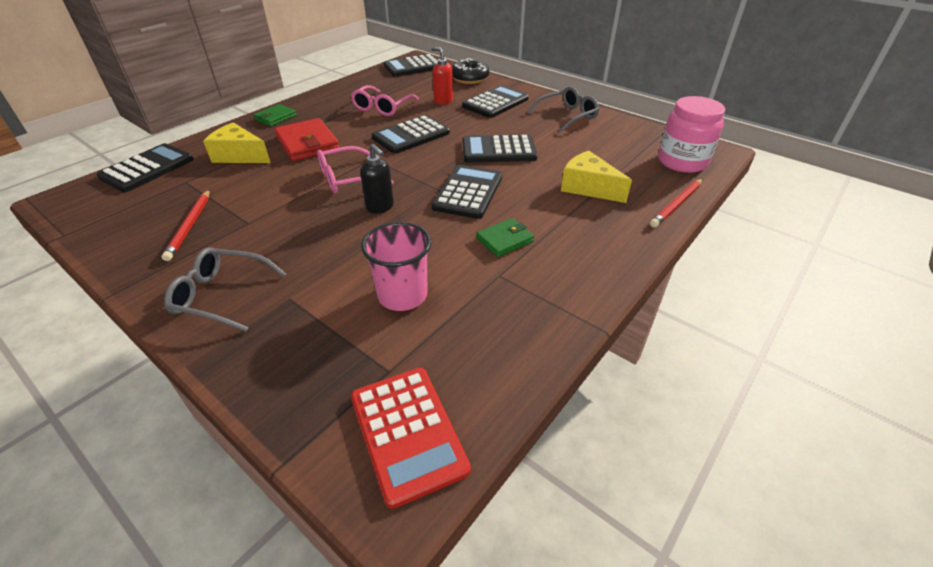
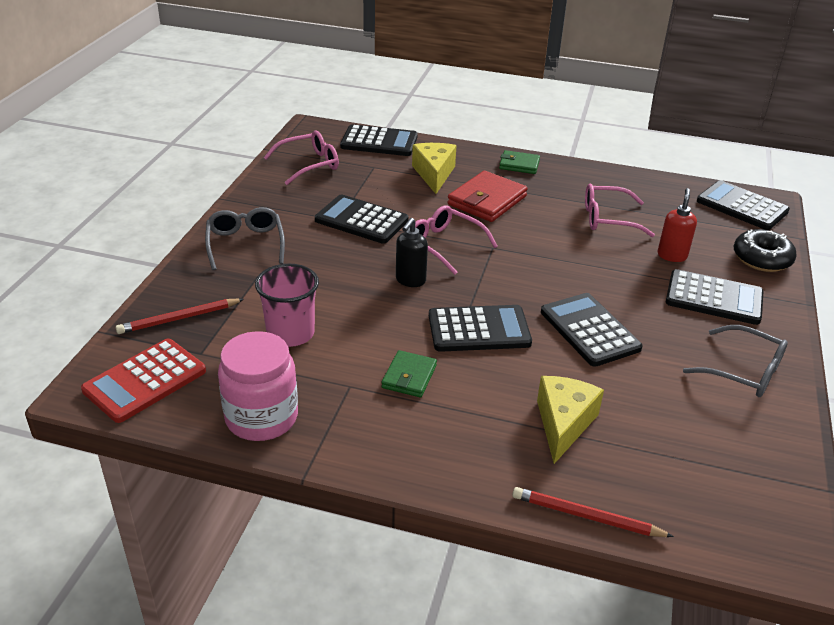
camera: 65 degrees right, 5 degrees down
(127, 218) = (309, 164): none -> pink glasses
(190, 226) = (317, 195): red pencil -> red pencil (179, 318)
(411, 135) = (563, 257): black calculator -> black calculator (361, 220)
(505, 240) = (409, 377): green wallet -> green wallet turned 75 degrees clockwise
(682, 161) = (717, 514): pink jar -> pink jar (261, 417)

